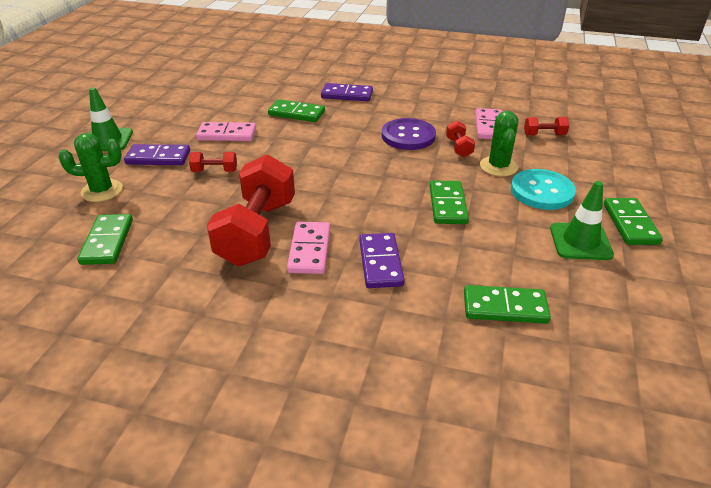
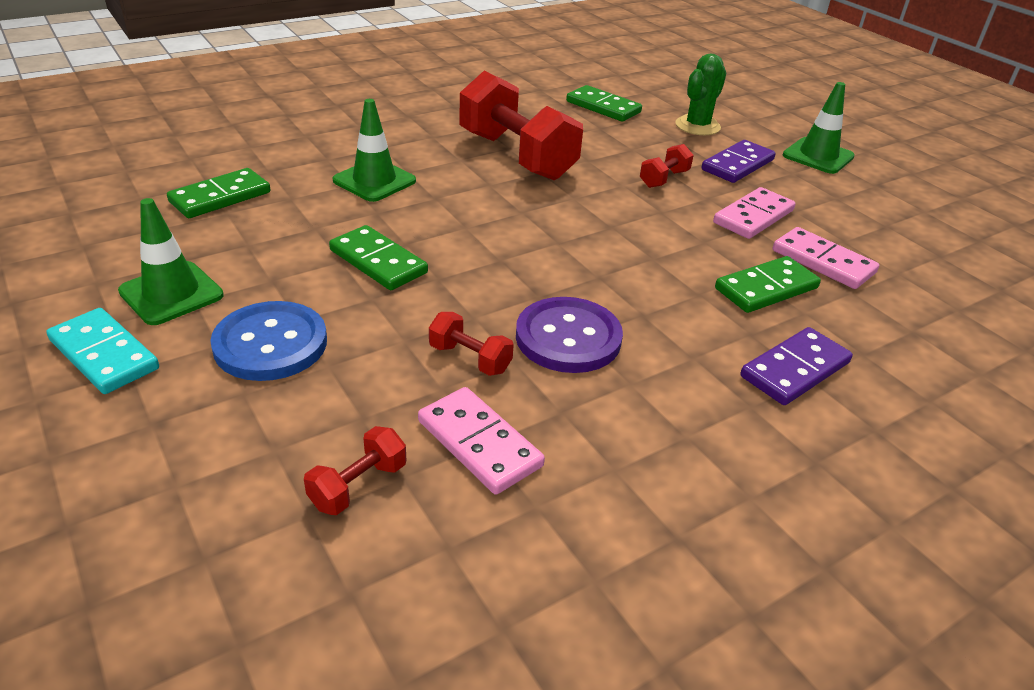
camera: 130 degrees right, 0 degrees up
(309, 250) = (449, 163): pink domino -> pink domino (823, 262)
(380, 263) = (374, 181): purple domino -> green traffic cone
(498, 166) = (373, 355): green cactus -> none
(542, 191) = (270, 344): turquoise button -> blue button
(630, 224) = (104, 354): green domino -> turquoise domino

